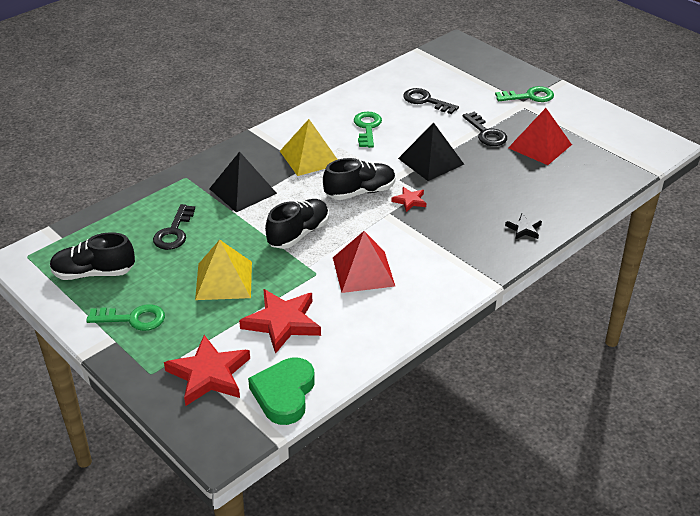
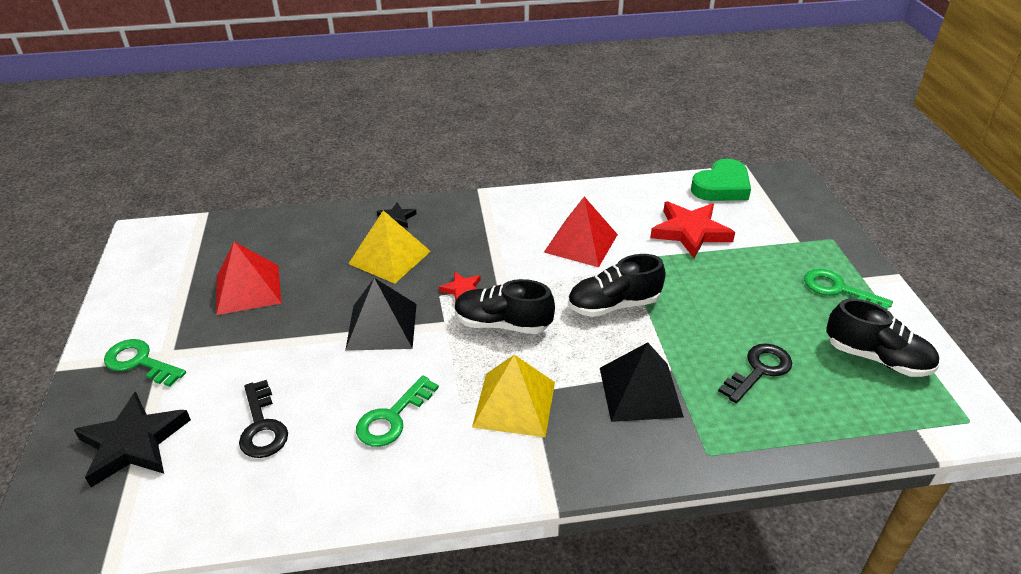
camera: 145 degrees left, 0 degrees up
(209, 374) = (778, 219): red star -> none
(224, 280) = (725, 289): yellow pyramid -> yellow pyramid (389, 257)
(473, 75) = (133, 443): none -> black star
(486, 133) = (272, 333): black key -> none

